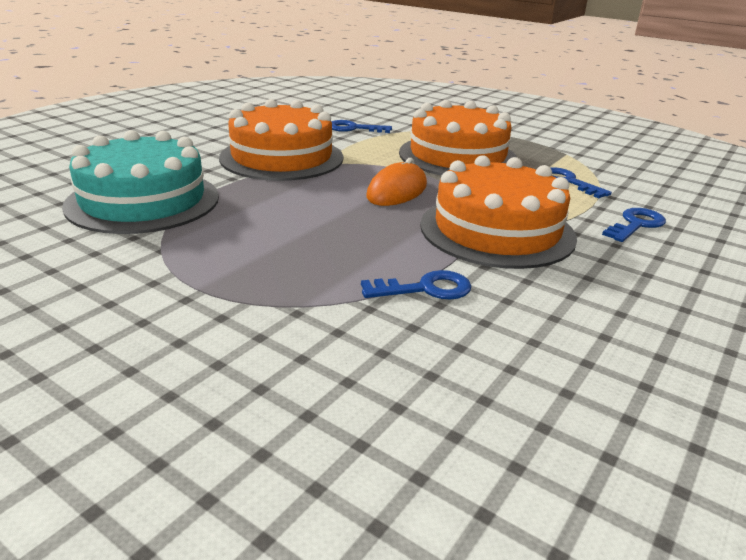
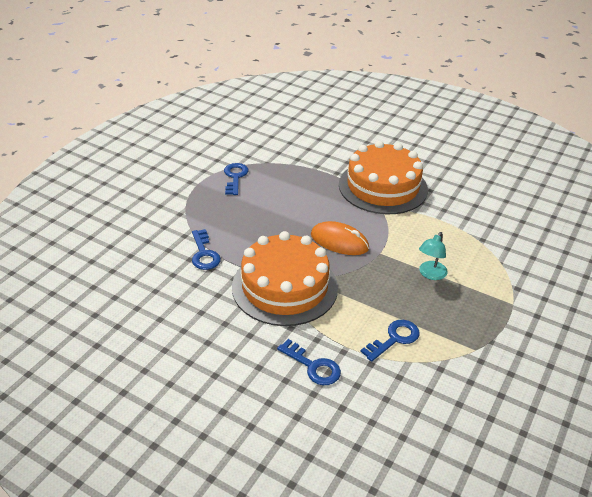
camera: 85 degrees right, 10 degrees up
(143, 201) = (292, 149): turquoise cake -> none
(354, 128) = (471, 215): blue key -> blue key (235, 177)
(457, 156) = (430, 274): orange cake -> turquoise lamp

